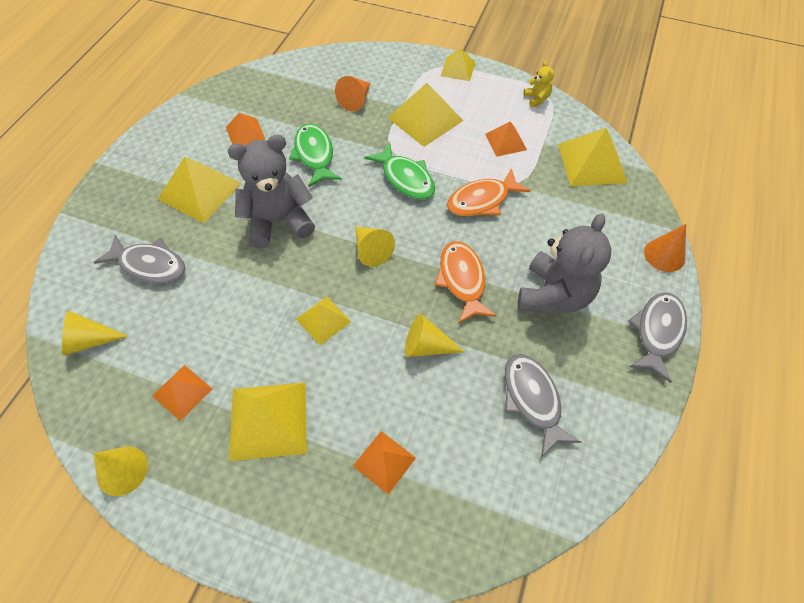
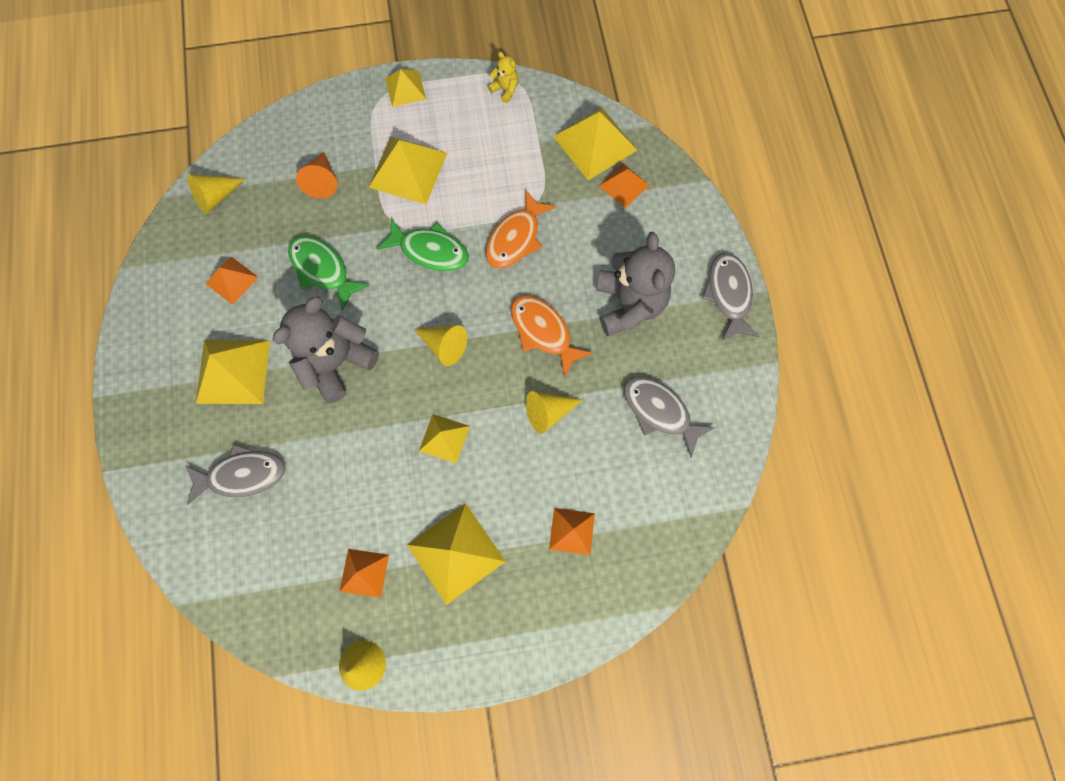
camera: 30 degrees left, 15 degrees up
(90, 340) = (243, 577): yellow cone -> yellow cone (216, 197)
(505, 141) = (502, 158): orange pyramid -> orange pyramid (624, 185)
(664, 255) = (702, 213): orange cone -> none

